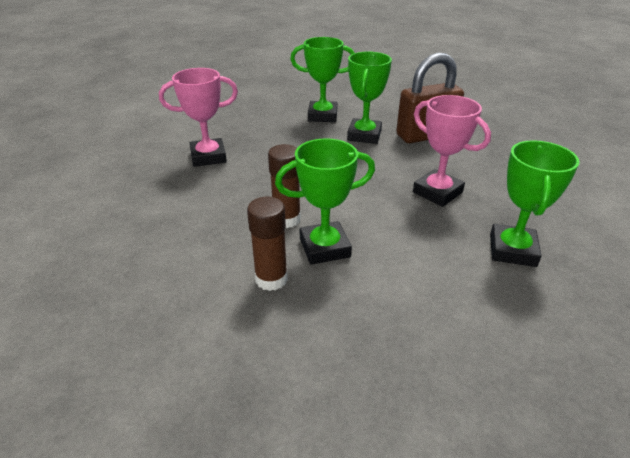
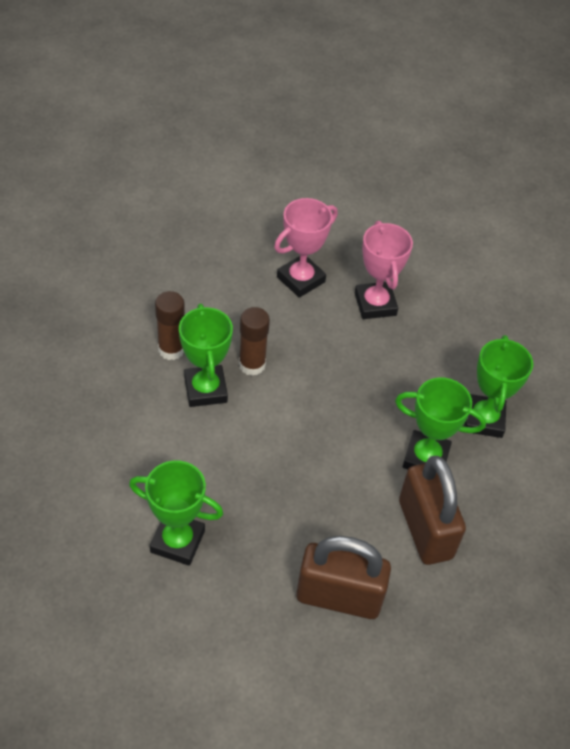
camera: 90 degrees right, 15 degrees up
(437, 192) = (286, 504): pink trophy -> pink trophy (301, 279)
(503, 166) = (339, 596): none -> brown padlock

